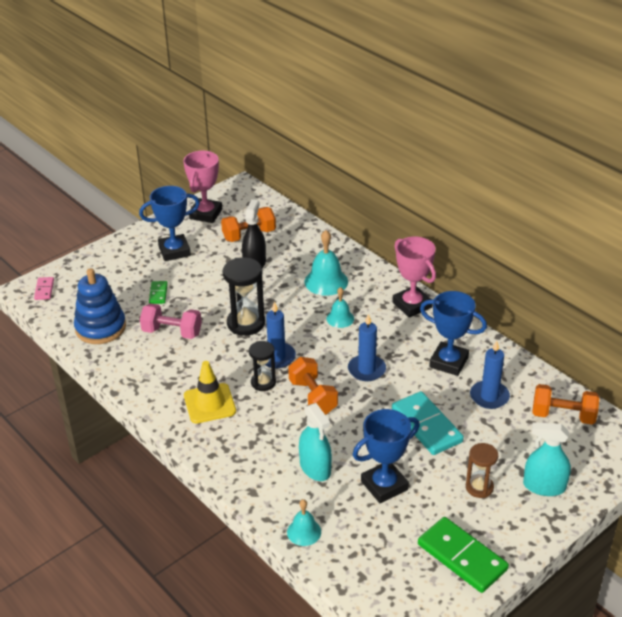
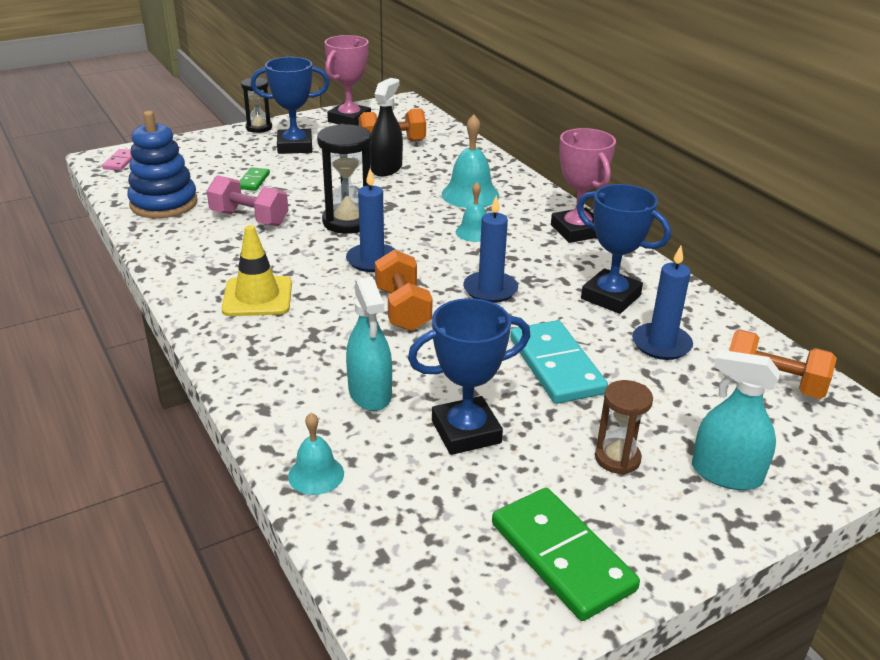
camera: 10 degrees right, 5 degrees down
(263, 382) = (341, 284): black hourglass -> black hourglass (259, 128)

